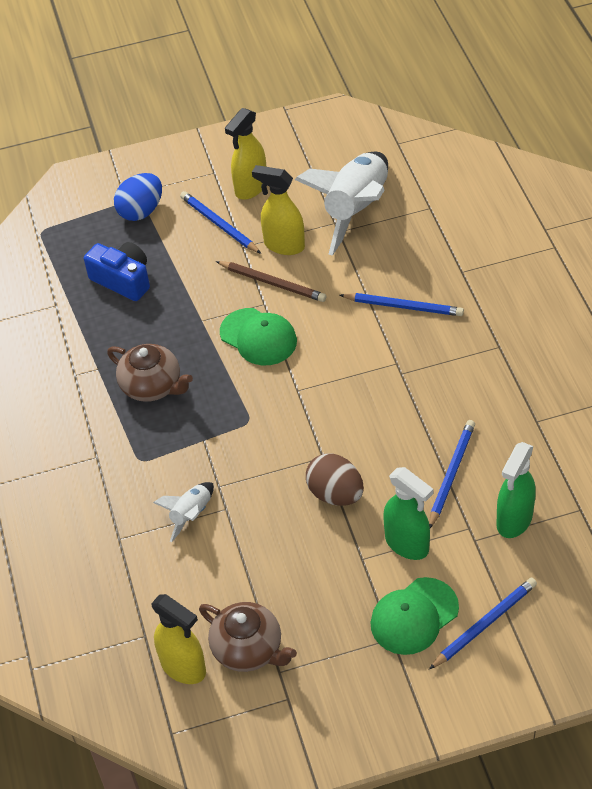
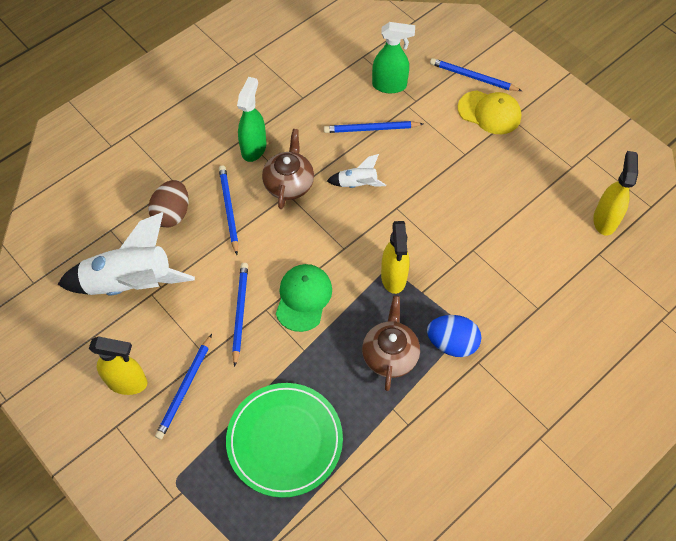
camera: 120 degrees left, 10 degrees up
(123, 280) = (284, 440): blue camera -> green plate
(141, 211) = (190, 470): blue egg -> blue egg (452, 343)
(191, 515) = (491, 269): white rocket -> white rocket (357, 184)
(248, 649) = (568, 189): brown teapot -> brown teapot (289, 184)
(273, 283) = (240, 313): brown pencil -> blue pencil
(283, 245) = (192, 323): yellow spray bottle -> yellow spray bottle (393, 277)
(335, 494) = (423, 188): brown egg -> brown egg (172, 214)
(407, 544) = (439, 134): green spray bottle -> green spray bottle (254, 148)
(414, 616) = (489, 112): green cap -> yellow cap

